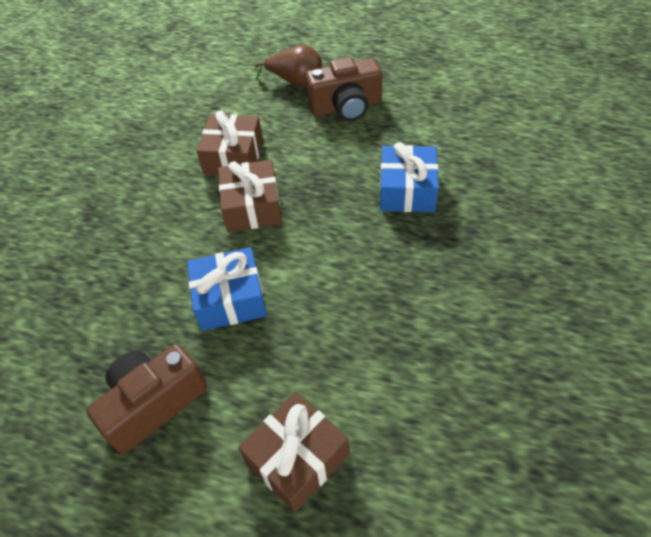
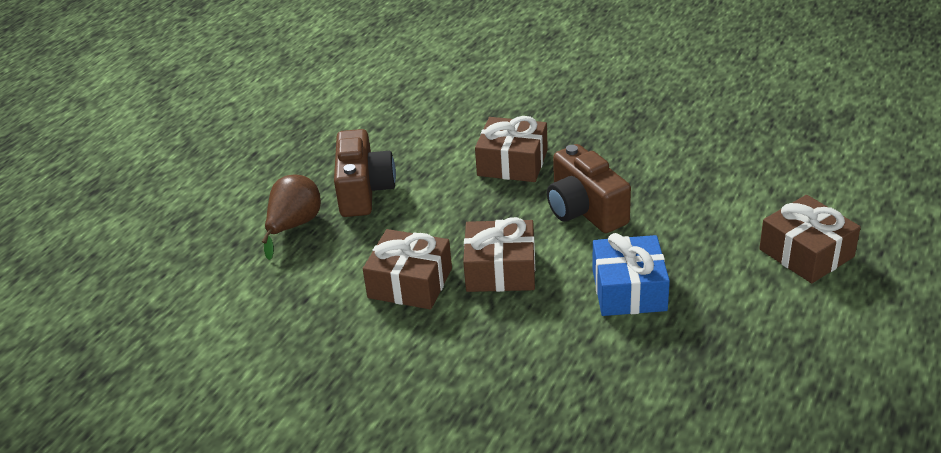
camera: 80 degrees left, 15 degrees down
(153, 404) = (752, 345): brown camera -> brown camera (585, 210)
(407, 190) = (512, 163): blue gift -> brown gift

